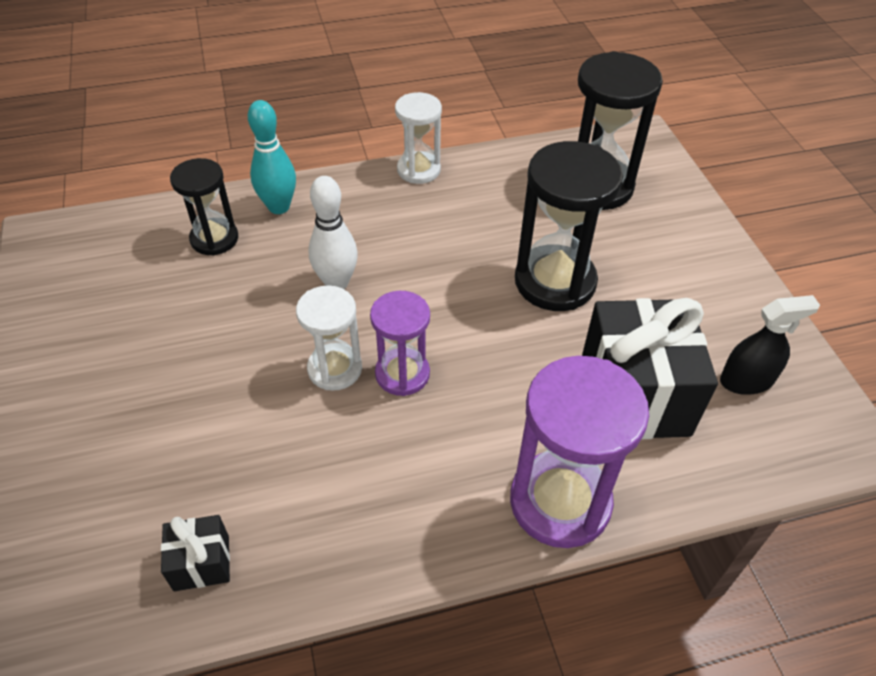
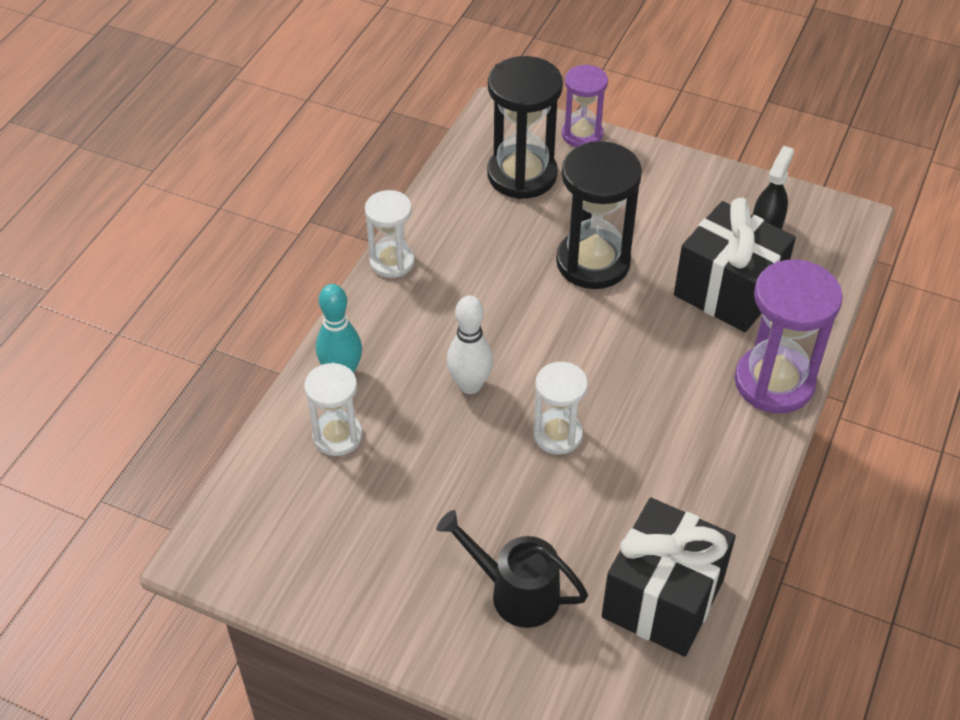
camera: 50 degrees left, 0 degrees up
(131, 440) = (514, 592): none -> black watering can
(201, 563) = (663, 598): black gift -> black gift, size x2.16
(214, 239) = (337, 436): black hourglass -> white hourglass
(402, 374) = (598, 399): purple hourglass -> purple hourglass (582, 134)

